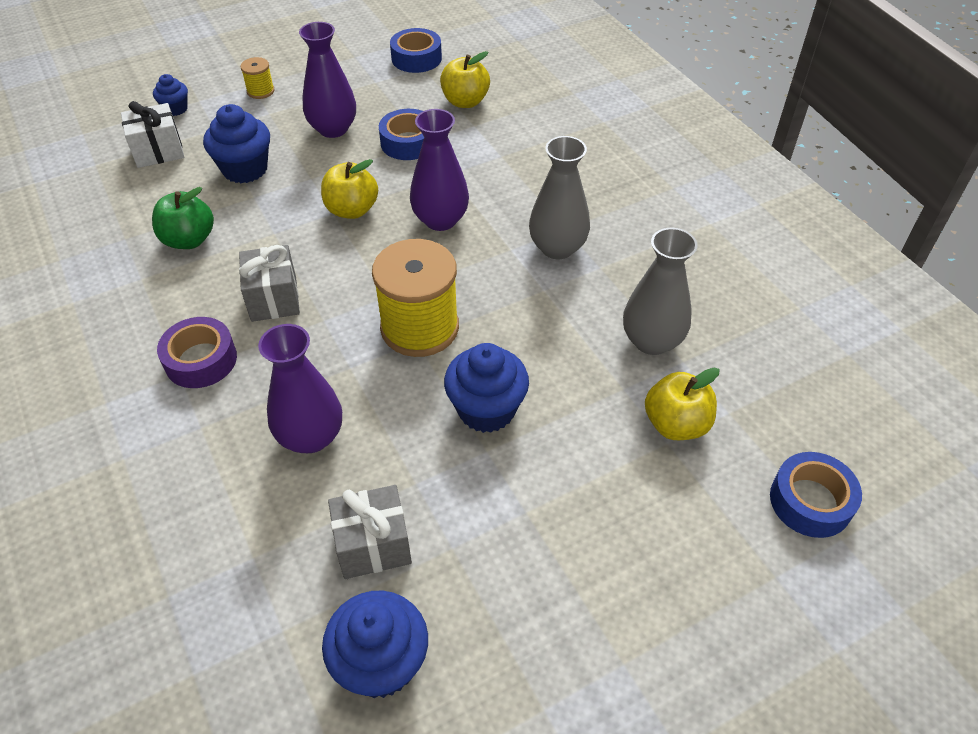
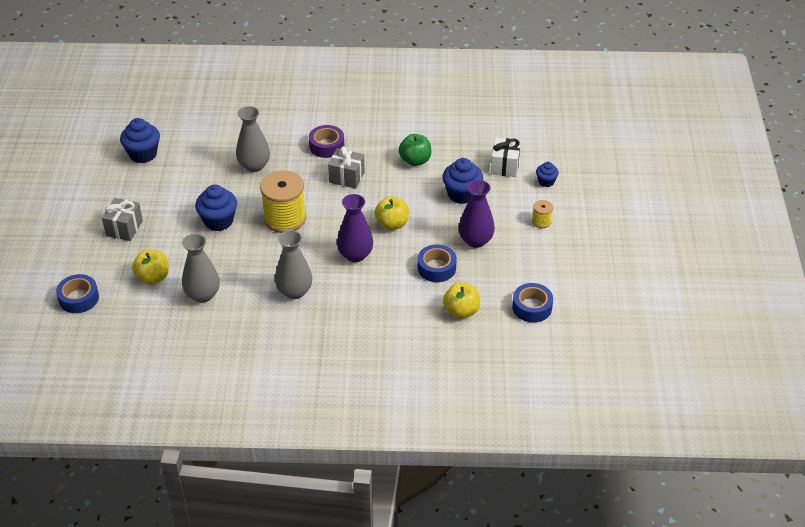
camera: 120 degrees right, 5 degrees down
(311, 436) = (254, 166): purple vase -> grey vase
(373, 545) = (188, 167): grey gift -> grey gift (124, 228)

